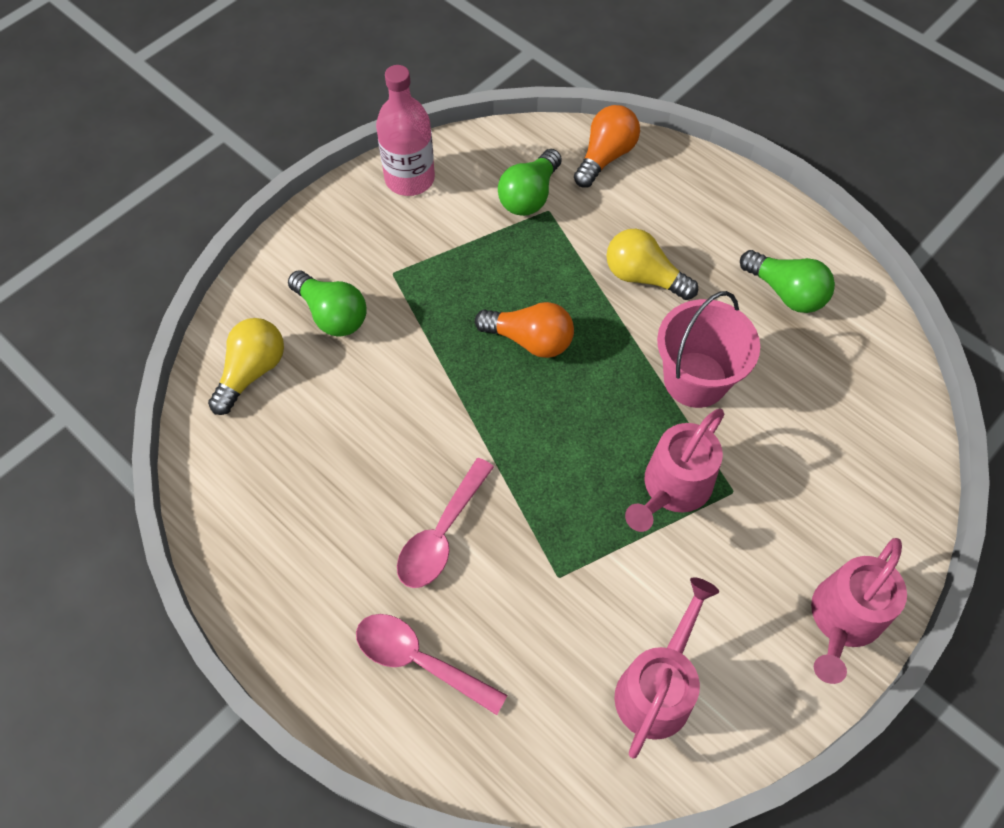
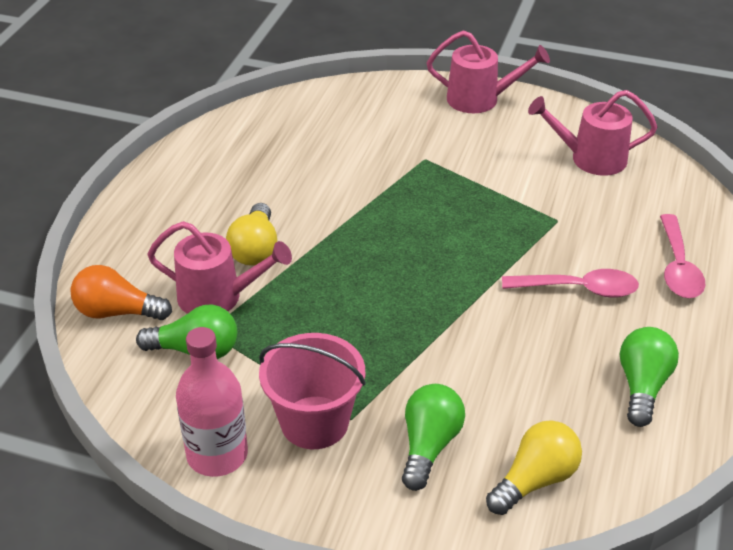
camera: 115 degrees left, 20 degrees down
(252, 372) = (535, 480): yellow light bulb -> yellow light bulb turned 135 degrees clockwise
(530, 340) = (365, 297): orange light bulb -> none
(672, 489) = (445, 186): pink watering can -> pink watering can (219, 297)
(695, 379) = (342, 197): pink bucket -> pink bucket (314, 422)
(786, 292) = (226, 170): green light bulb -> green light bulb (642, 386)

